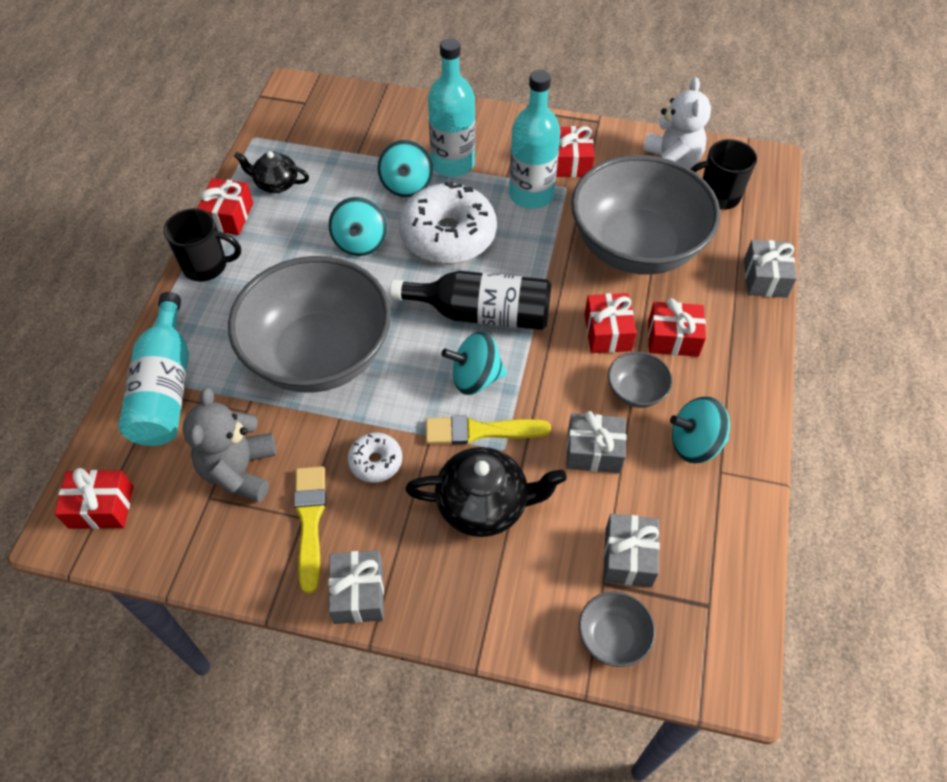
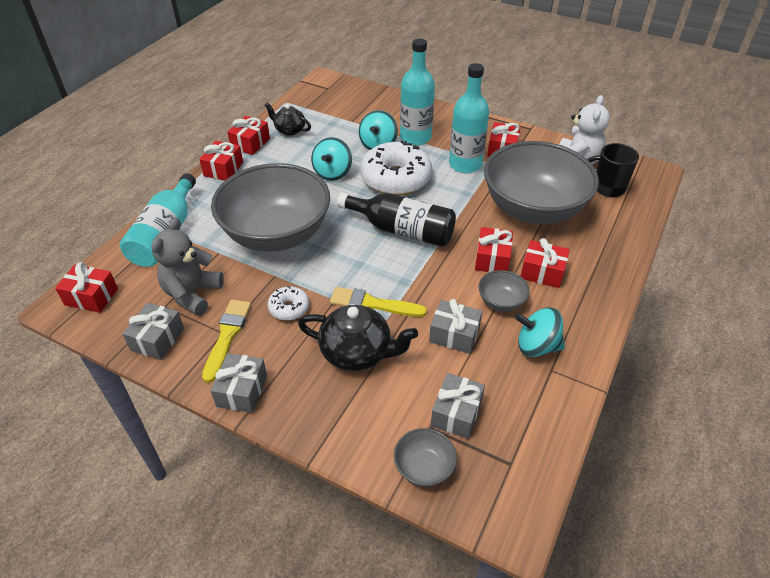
camera: 15 degrees right, 10 degrees down
(206, 266) = (223, 169): black mug -> red gift
(475, 378) = (382, 269): turquoise spinning top -> none
(765, 278) = (629, 246): grey gift -> grey gift (157, 339)

